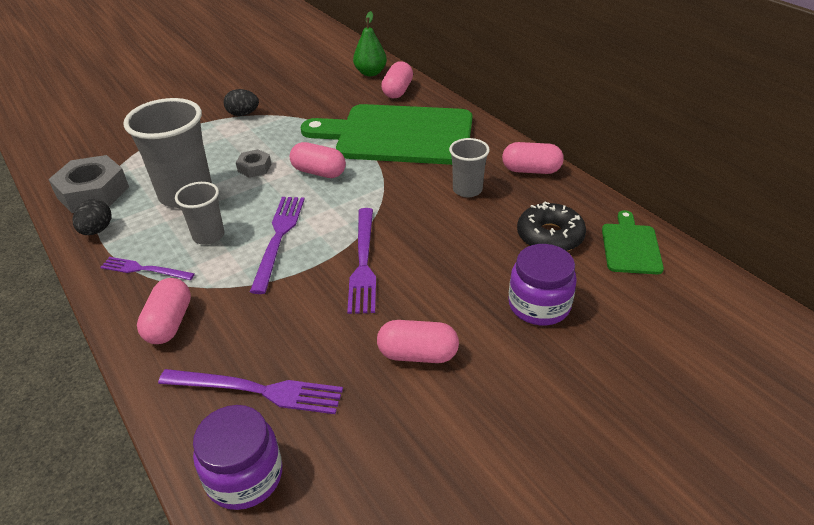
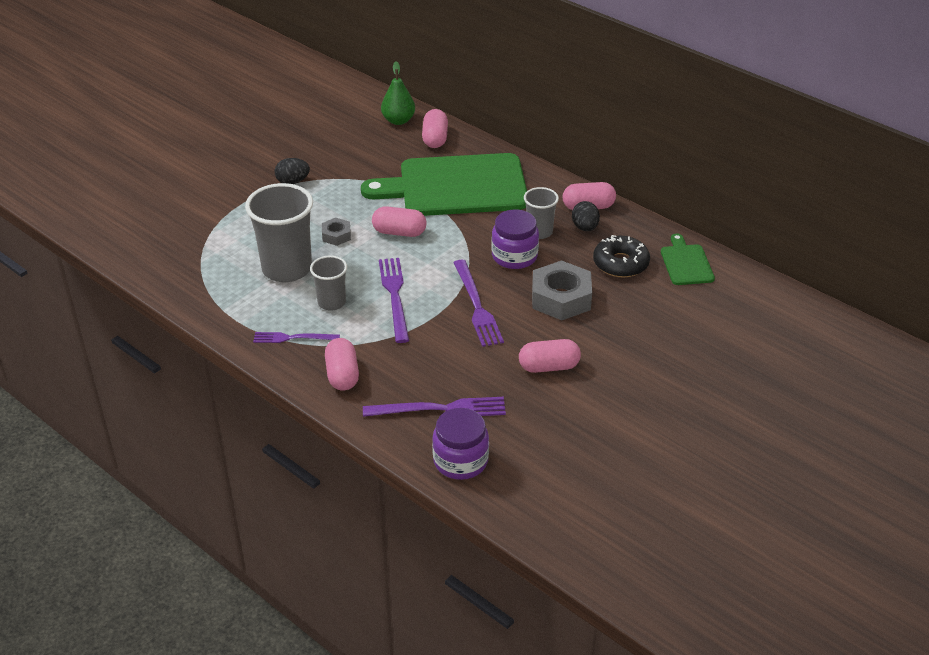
camera: 15 degrees left, 0 degrees up
(93, 192) = (196, 278): grey nut -> grey nut (561, 298)
(97, 230) = (226, 312): black egg -> black egg (585, 227)
(539, 305) = (627, 318): purple jar -> purple jar (514, 256)

